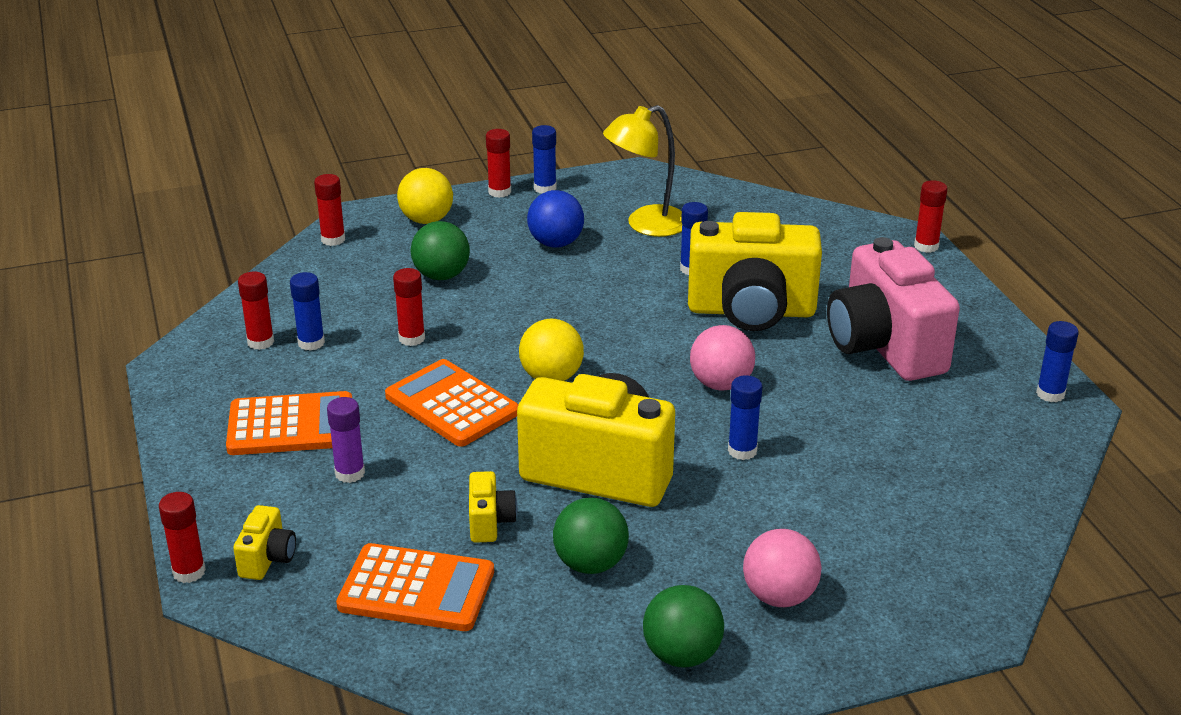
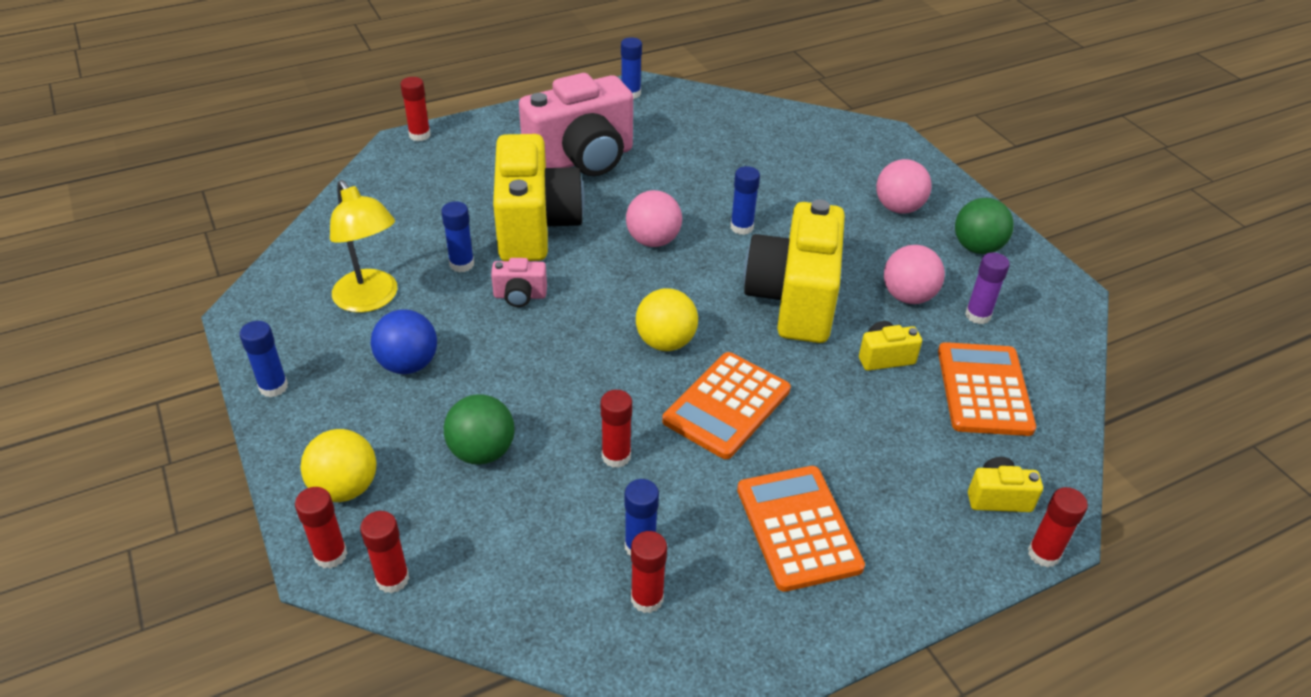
camera: 100 degrees left, 10 degrees up
(350, 473) = (856, 463): purple glue stick -> purple glue stick (977, 315)
(499, 192) = (277, 427): red glue stick -> red glue stick (330, 555)
(590, 564) = (908, 296): green ball -> pink ball
(638, 299) = (520, 296): none -> pink camera

